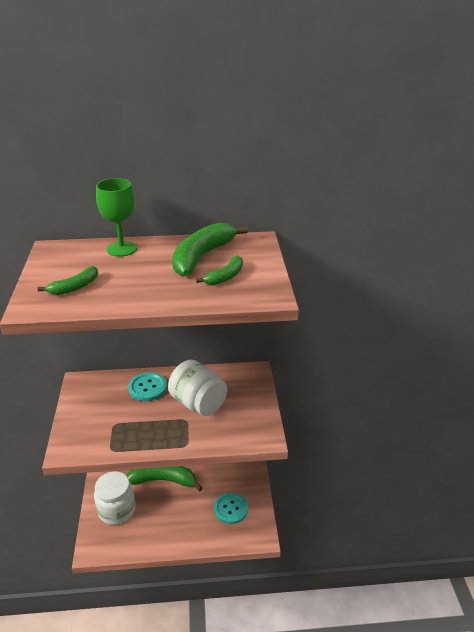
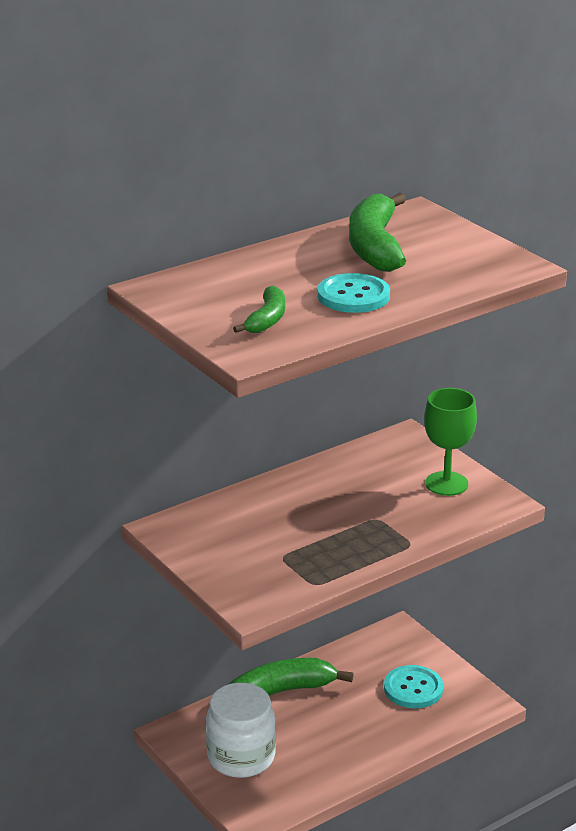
camera: 30 degrees left, 5 degrees down
(122, 249) = (254, 264): green goblet -> green goblet (446, 484)
(147, 388) = (277, 502): turquoise button -> turquoise button (353, 296)
(198, 403) = (372, 496): white jar -> none
(225, 276) = (438, 260): green banana -> none

